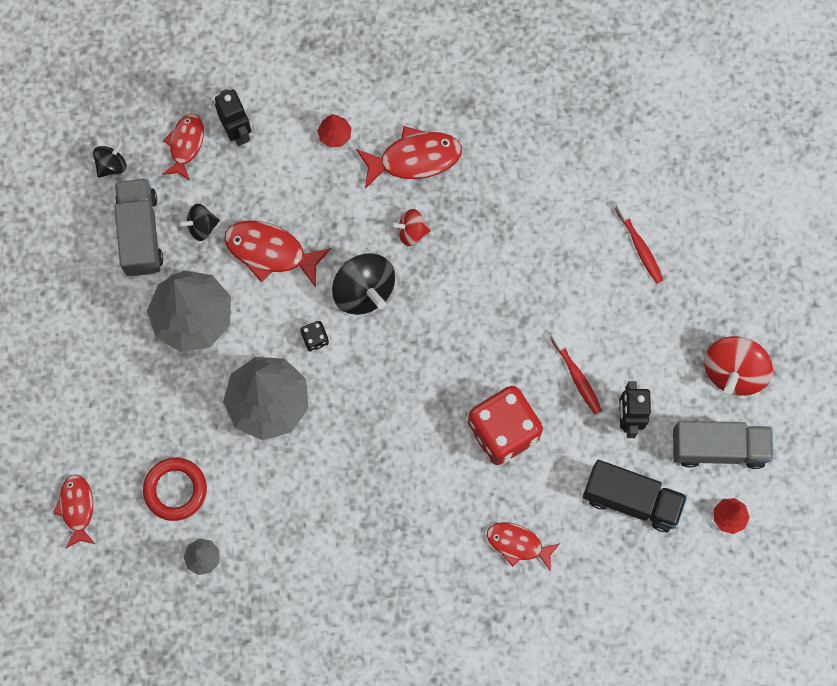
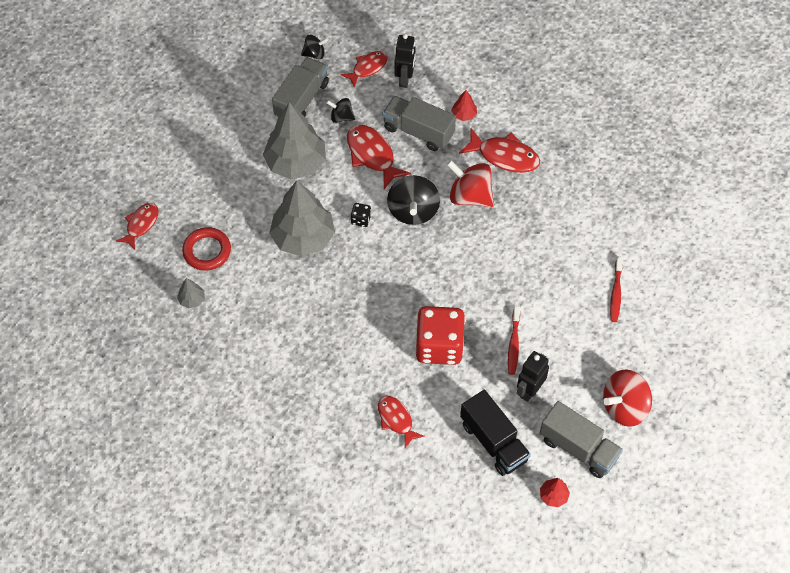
camera: 35 degrees right, 15 degrees down
(300, 189) = (418, 131): none -> grey truck
(411, 232) = (470, 196): red spinning top -> red spinning top, size x1.80

